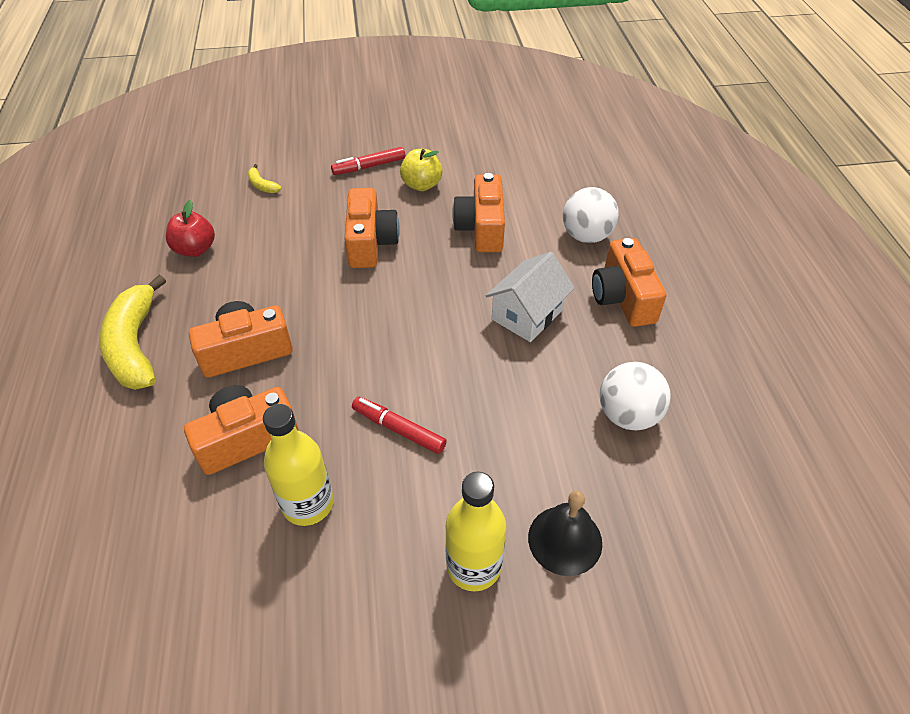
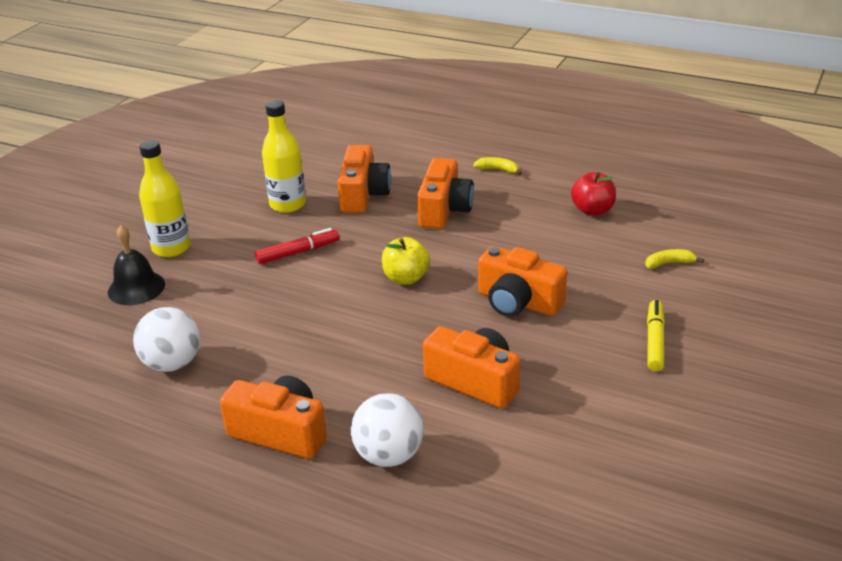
camera: 125 degrees right, 15 degrees down
(135, 345) = (498, 170): yellow banana -> yellow banana, size x0.43
(369, 166) = (655, 341): red marker -> yellow marker
(421, 185) = (588, 367): yellow apple -> yellow apple (406, 278)
(527, 314) = (330, 358): white house -> none

